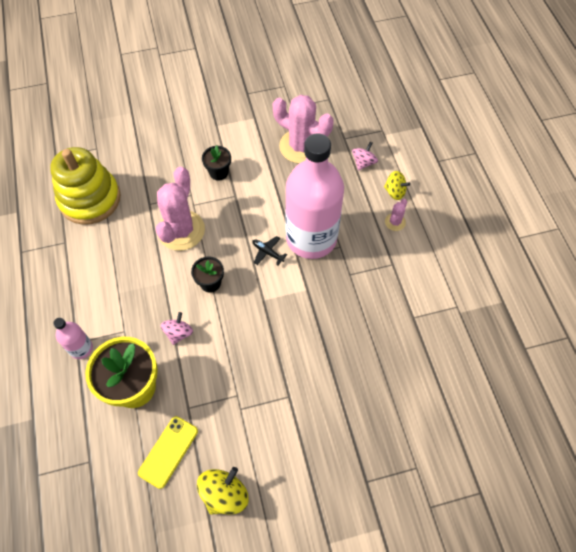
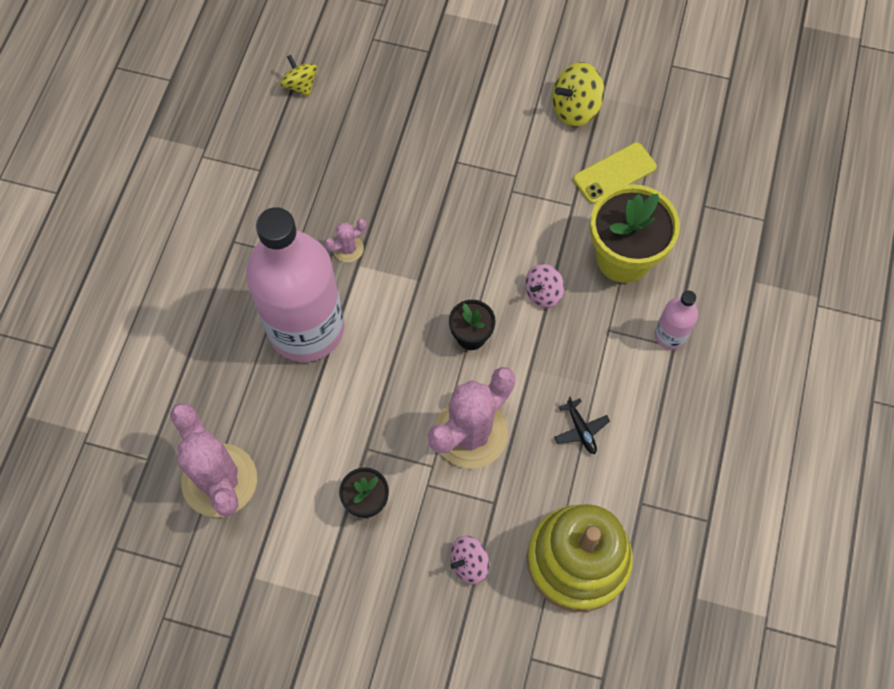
camera: 150 degrees left, 5 degrees up
(267, 252) = (374, 338): black plane -> black plane (581, 430)
(363, 163) = (154, 402): pink spinning top -> pink spinning top (469, 563)
(394, 192) = (149, 334): yellow spinning top -> yellow spinning top (300, 85)
(395, 222) = (185, 292): pink cactus -> pink cactus (348, 249)

